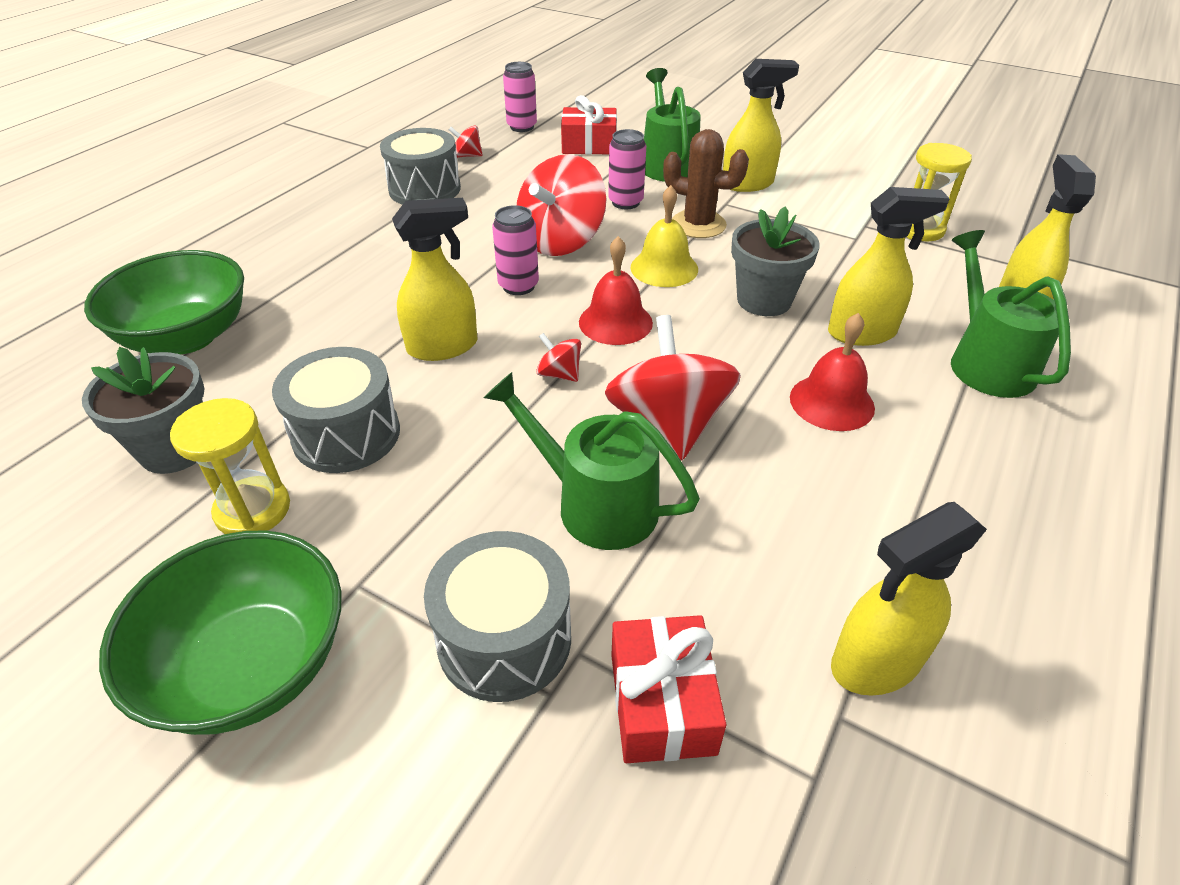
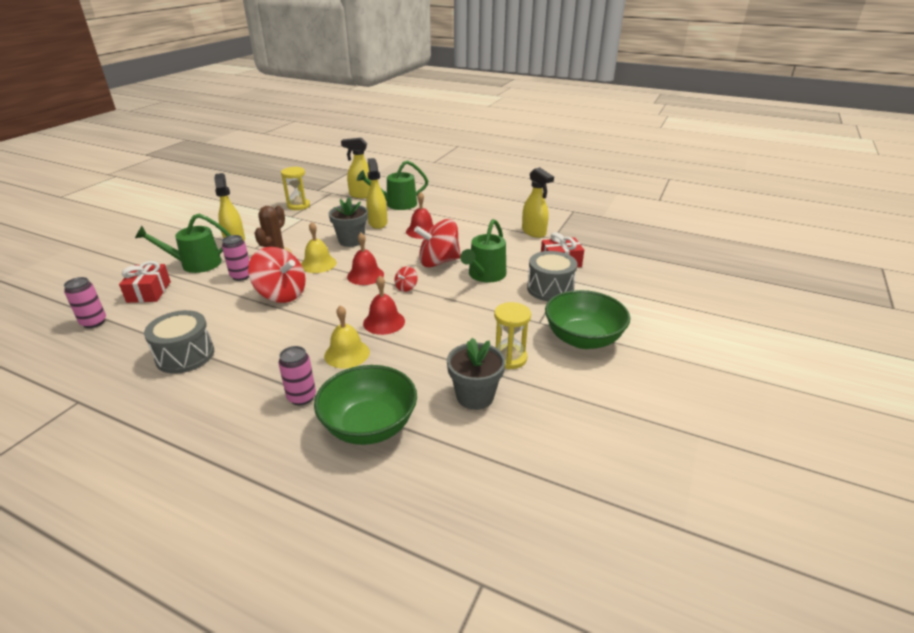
camera: 95 degrees left, 10 degrees down
(346, 434) = (455, 341): grey drum -> none
(367, 311) = (347, 353): none -> yellow bell
(443, 347) = (384, 322): yellow spray bottle -> red bell
(467, 156) = (134, 343): red spinning top -> none
(518, 286) = (328, 304): pink can -> pink can (301, 397)

